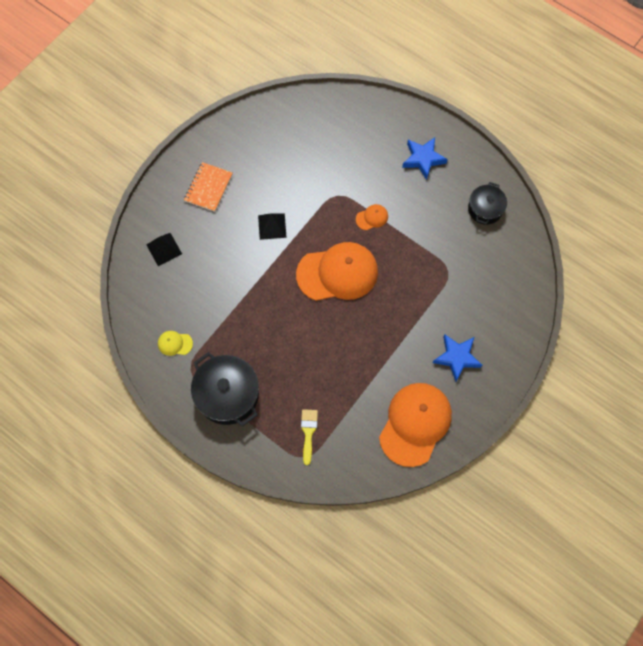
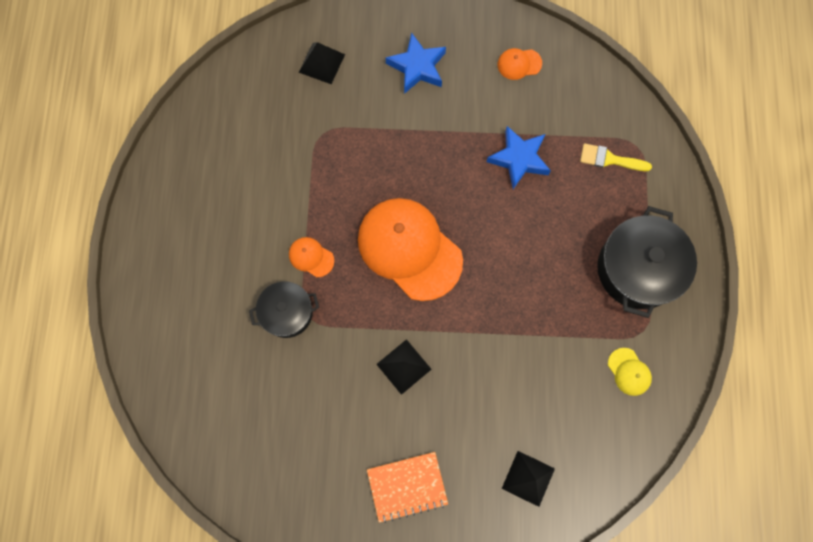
camera: 125 degrees left, 5 degrees up
(308, 432) = (609, 159): yellow brush -> yellow brush turned 45 degrees clockwise
(415, 424) = (519, 64): orange cap -> orange cap, size x0.42
(423, 159) = (190, 249): blue star -> blue star (519, 159)
(485, 209) = (214, 141): black pot -> black pot (287, 313)
(499, 301) = (321, 63): none -> black pyramid

